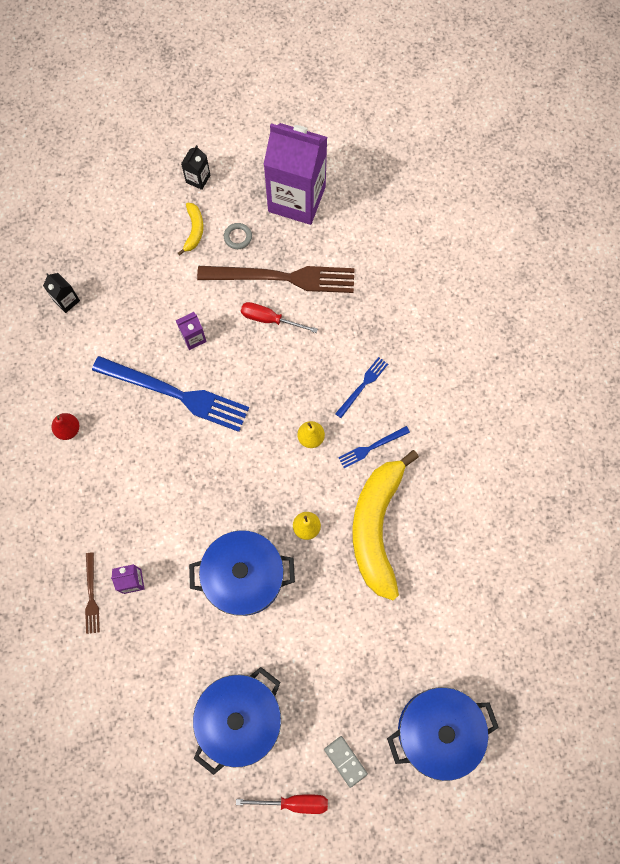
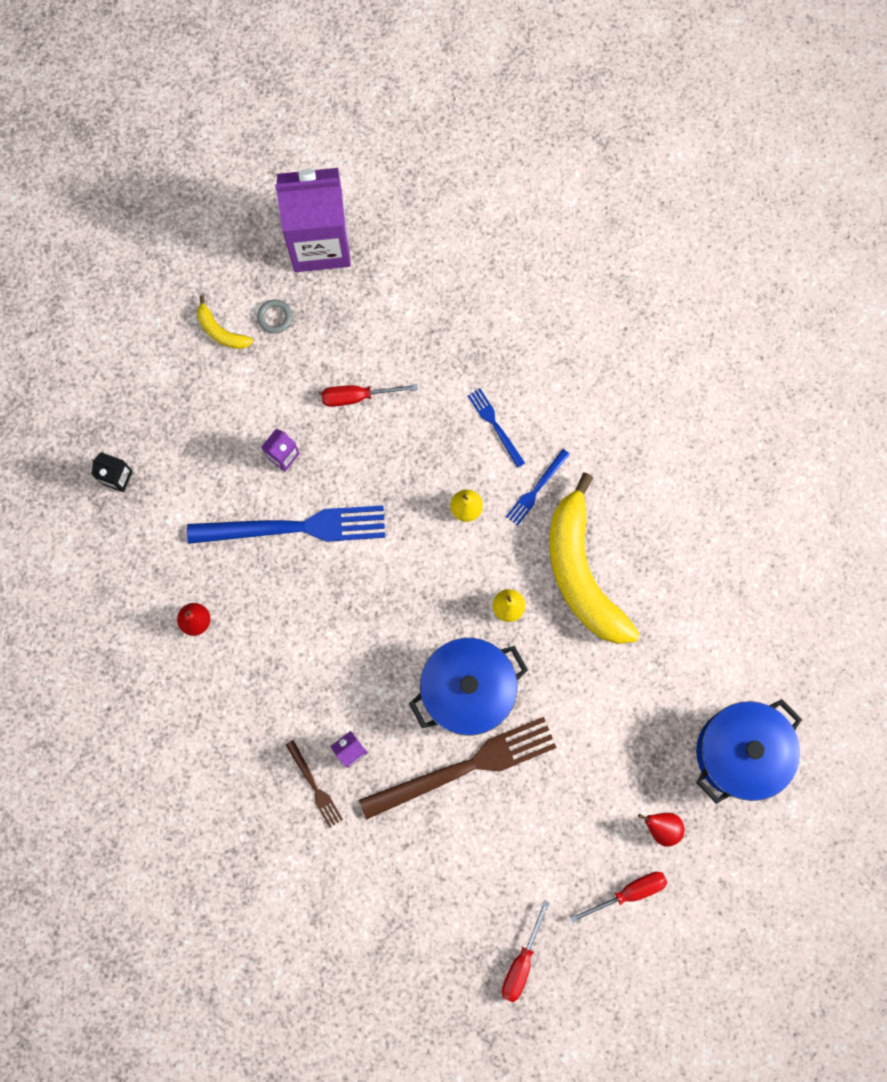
camera: 25 degrees left, 5 degrees up
(181, 816) = (521, 962): none -> red screwdriver
(194, 230) = (221, 331): yellow banana -> yellow banana turned 150 degrees clockwise
(198, 179) = (195, 268): black carton -> none
(240, 718) = (534, 836): blue pot -> none
(282, 277) = (348, 342): brown fork -> brown fork (465, 767)
(345, 761) = (662, 827): grey domino -> red pear
(362, 385) = (495, 425): blue fork -> blue fork turned 45 degrees counterclockwise

